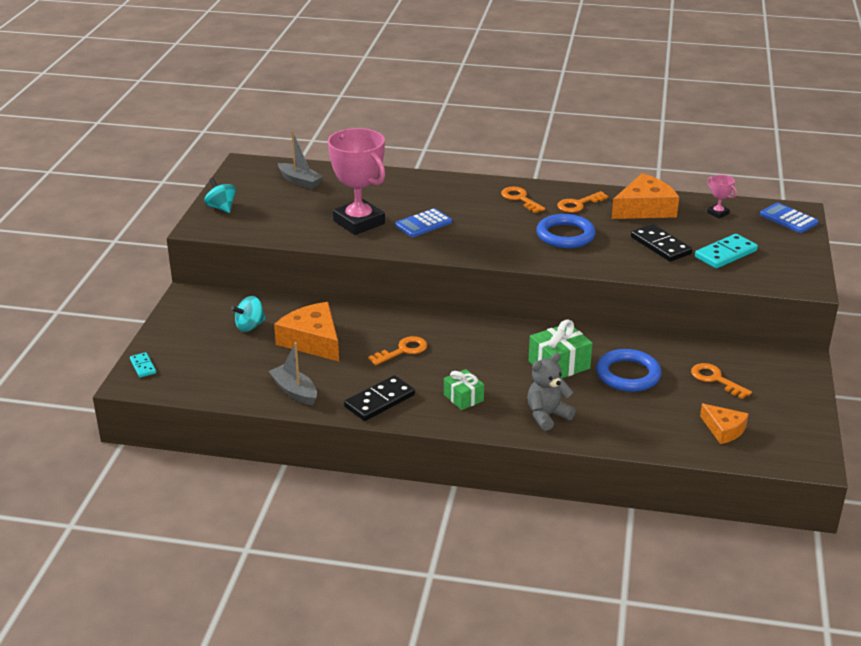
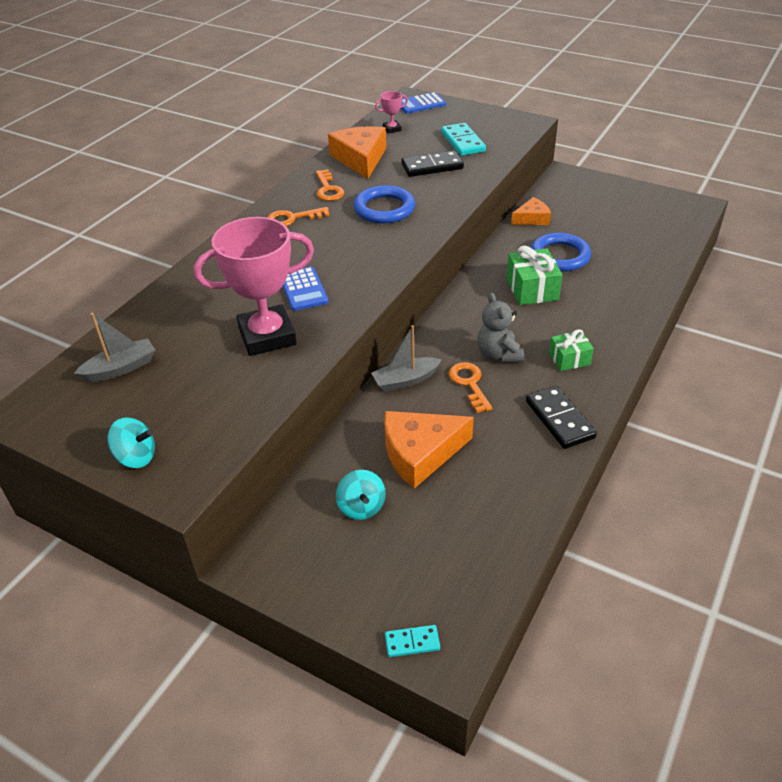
camera: 70 degrees left, 10 degrees up
(221, 208) = (136, 457): turquoise spinning top -> turquoise spinning top turned 150 degrees counterclockwise
(294, 391) = (521, 487): grey boat -> grey boat (405, 380)
(547, 415) = (611, 314): grey teddy bear -> grey teddy bear (498, 354)
(715, 379) = (580, 217): orange key -> none
(723, 429) = (650, 231): orange cheese -> orange cheese (532, 219)

